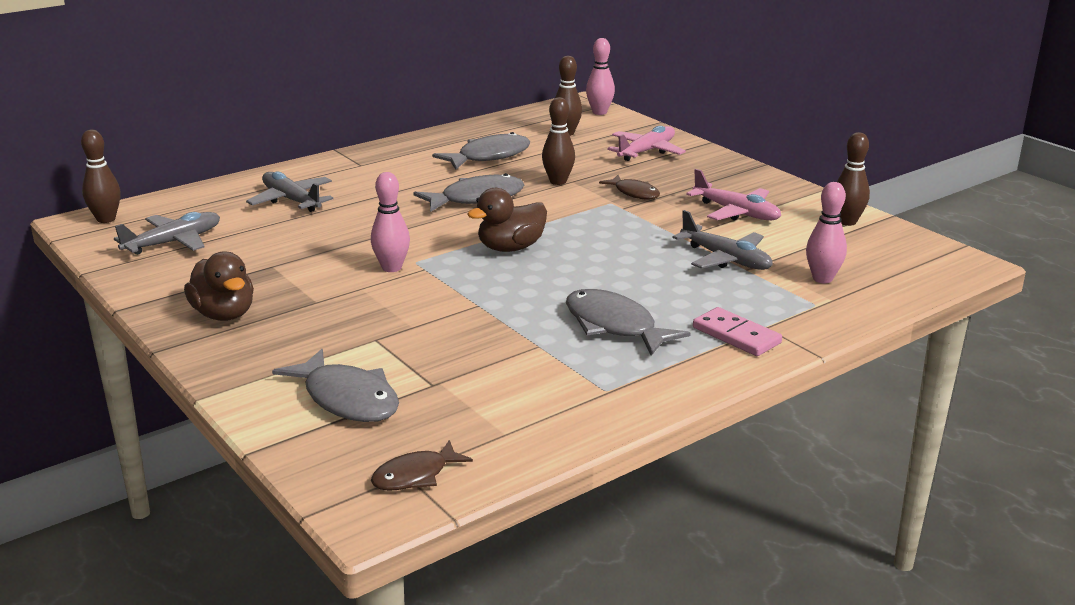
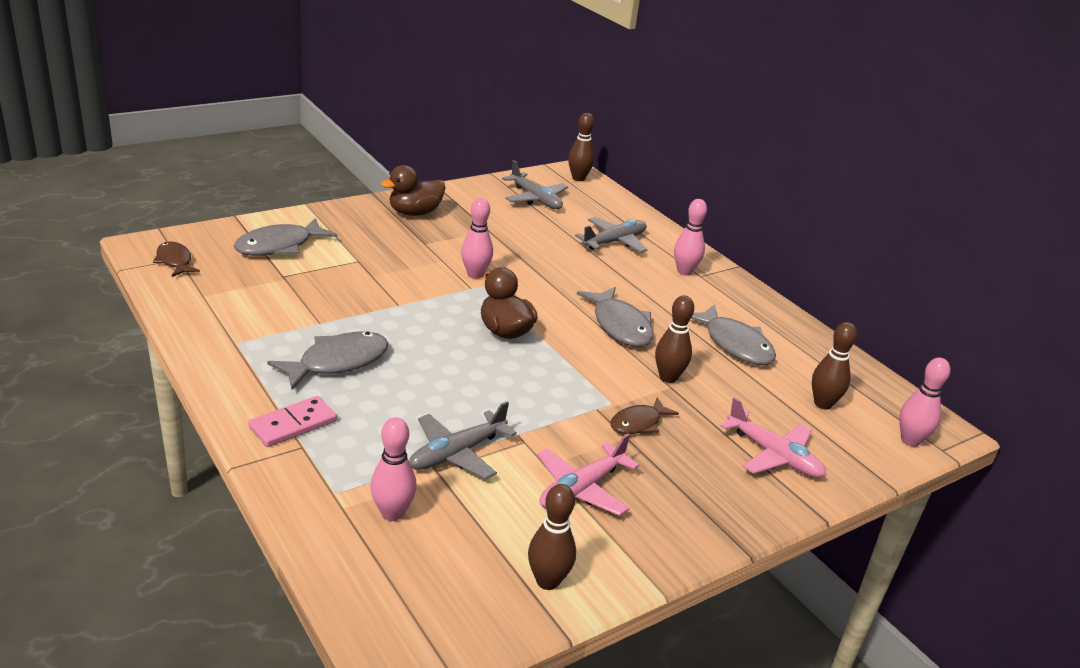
camera: 90 degrees right, 5 degrees up
(354, 171) = (684, 271): none -> pink bowling pin

